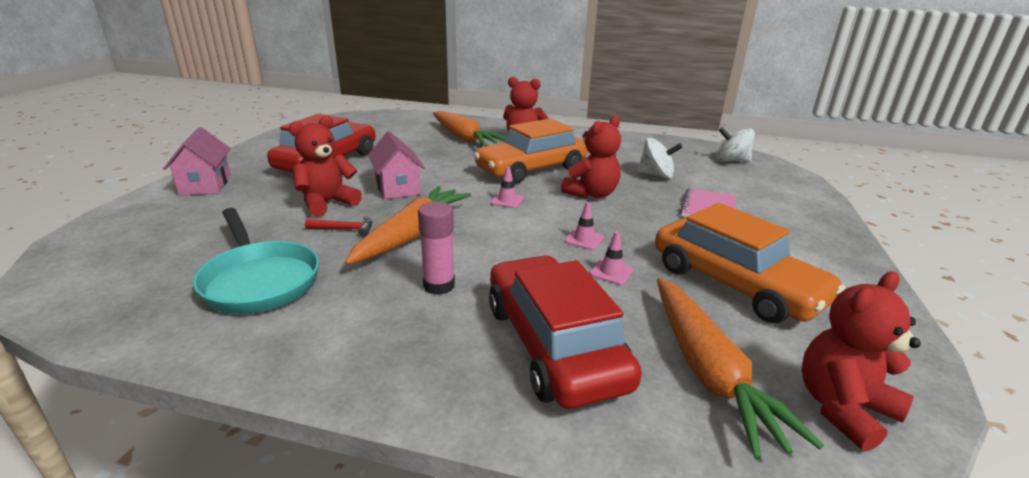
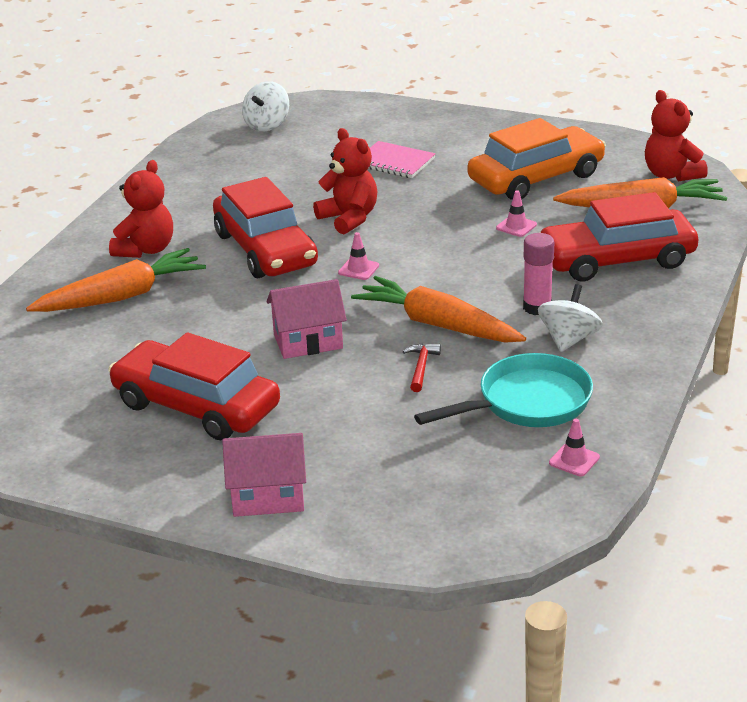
camera: 80 degrees left, 5 degrees up
(327, 203) = (348, 387): red teddy bear -> none
(531, 169) = (265, 249): orange car -> red car
(584, 239) = (456, 233): pink traffic cone -> pink traffic cone (574, 460)
(656, 175) = (301, 175): white spinning top -> white spinning top (568, 339)

